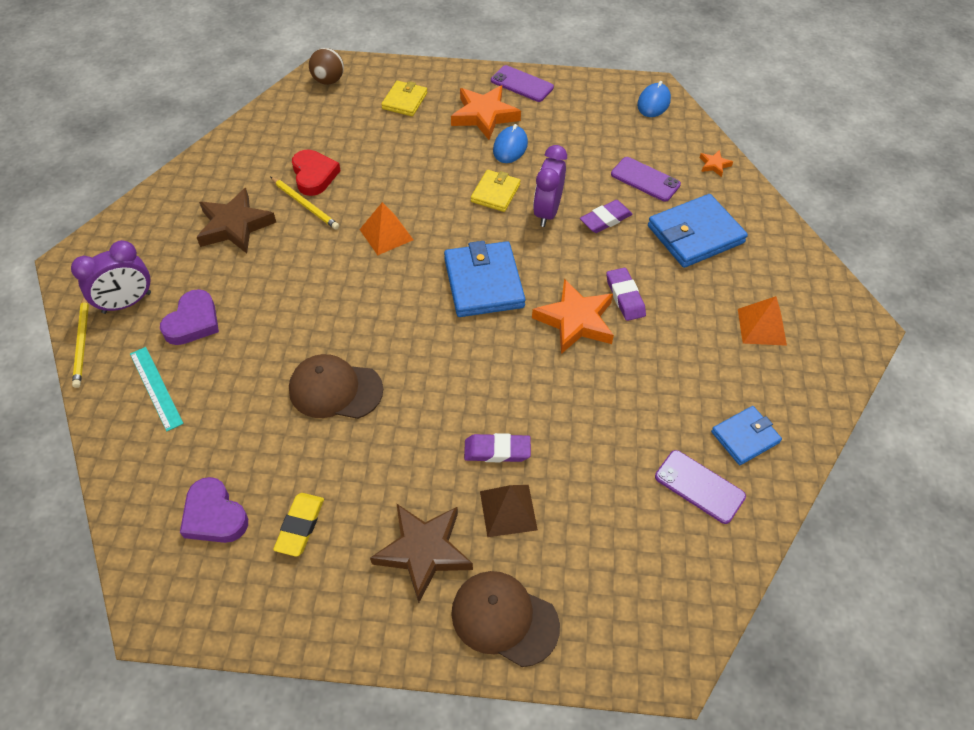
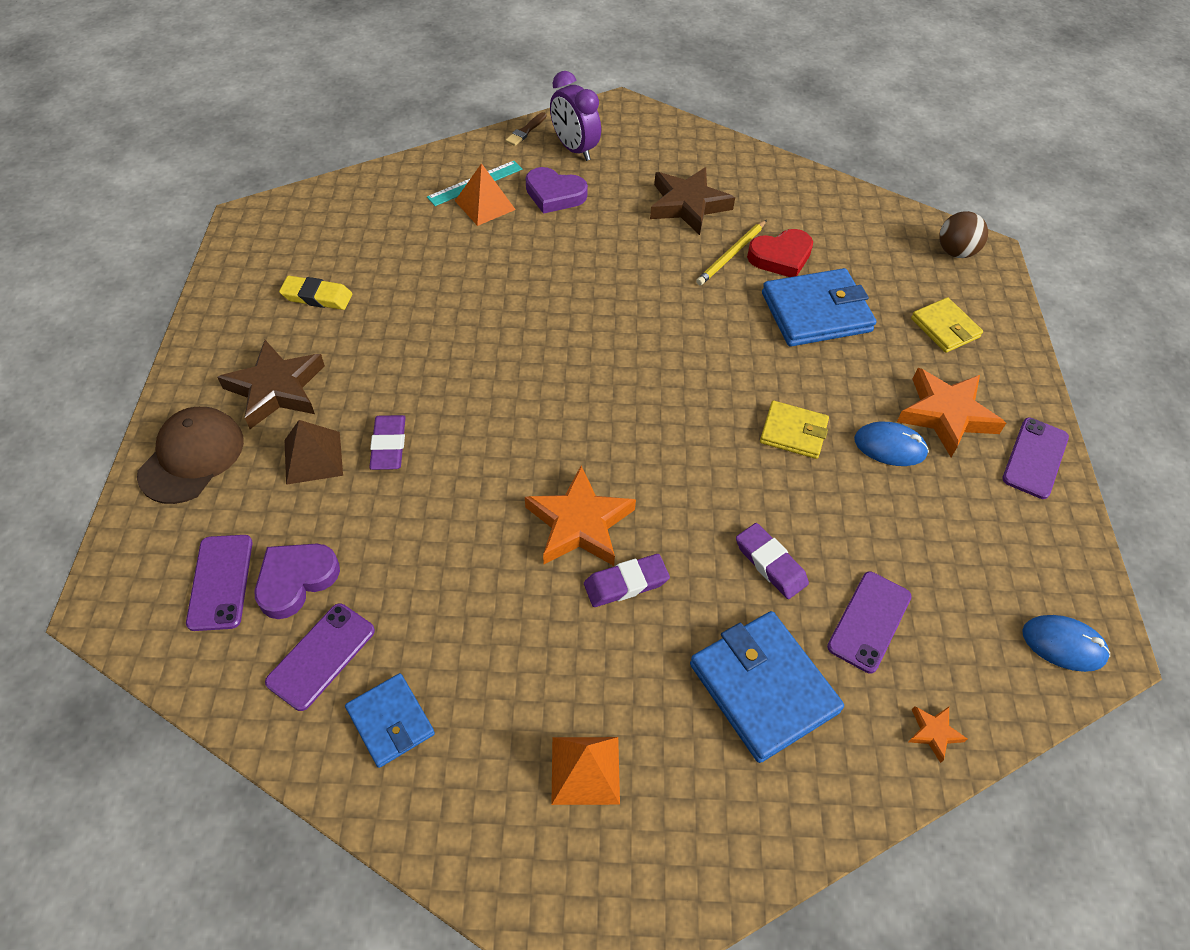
camera: 85 degrees right, 0 degrees up
(82, 342) = (526, 131): yellow pencil -> brown brush
(214, 515) = (335, 239): purple heart -> purple heart (296, 580)
(335, 390) = (472, 305): brown cap -> none
(386, 234) = (697, 328): orange pyramid -> orange pyramid (485, 205)
(405, 101) = (945, 328): yellow wallet -> yellow wallet turned 45 degrees clockwise
(484, 283) = (633, 425): blue wallet -> blue wallet (816, 312)
(547, 212) = (770, 491): purple clock -> none
(639, 571) = (220, 582): none -> purple phone

